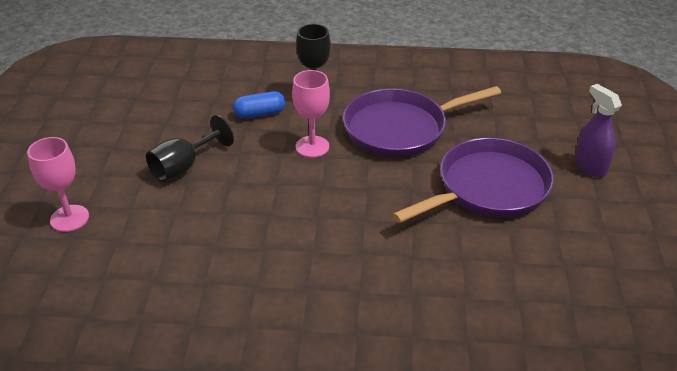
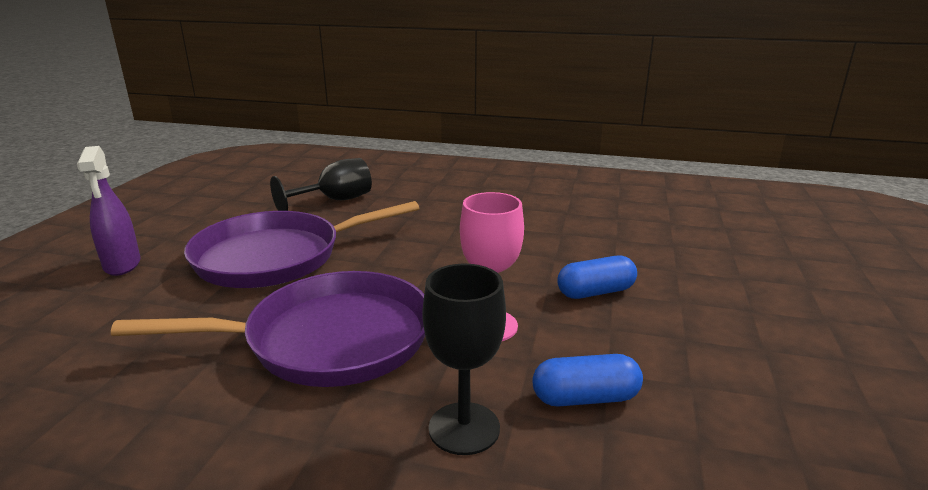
camera: 170 degrees left, 15 degrees down
(69, 218) = (816, 274): pink goblet -> none
(184, 167) = (695, 317): black goblet -> black goblet (335, 201)
(244, 180) = (595, 292): none -> blue capsule

